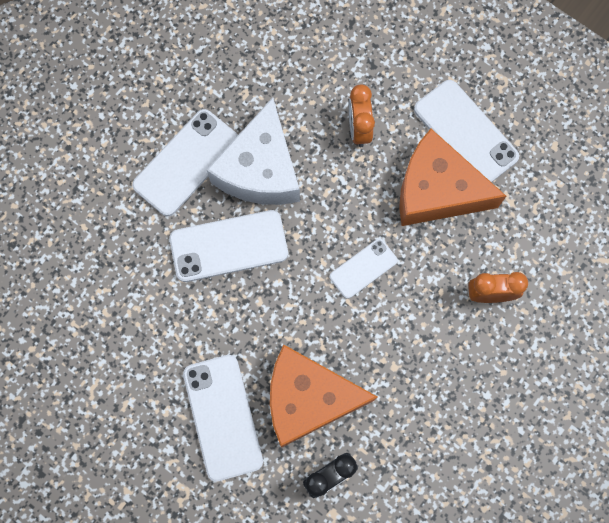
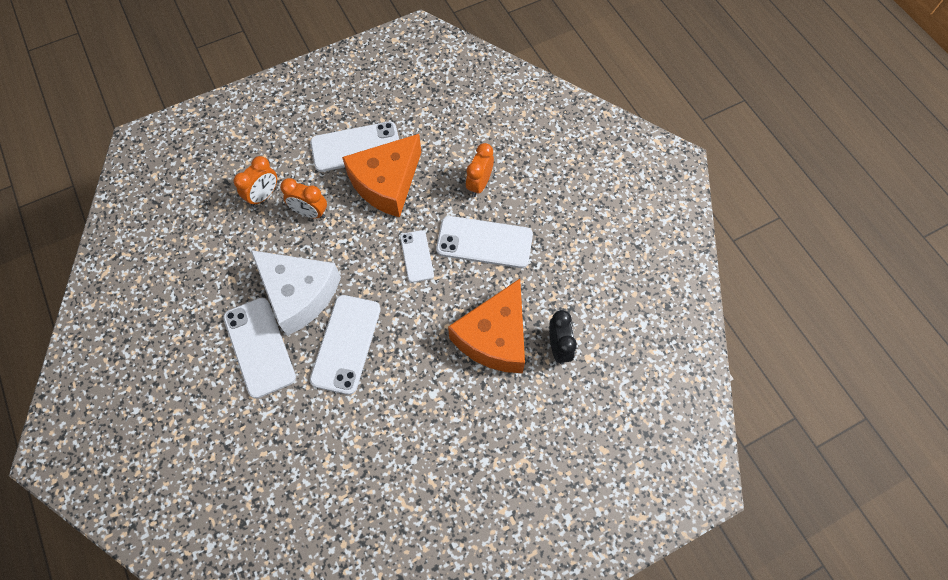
camera: 65 degrees left, 10 degrees down
(222, 417) = (478, 407): white phone -> white phone (484, 242)
(354, 70) = (264, 195): none -> orange clock

